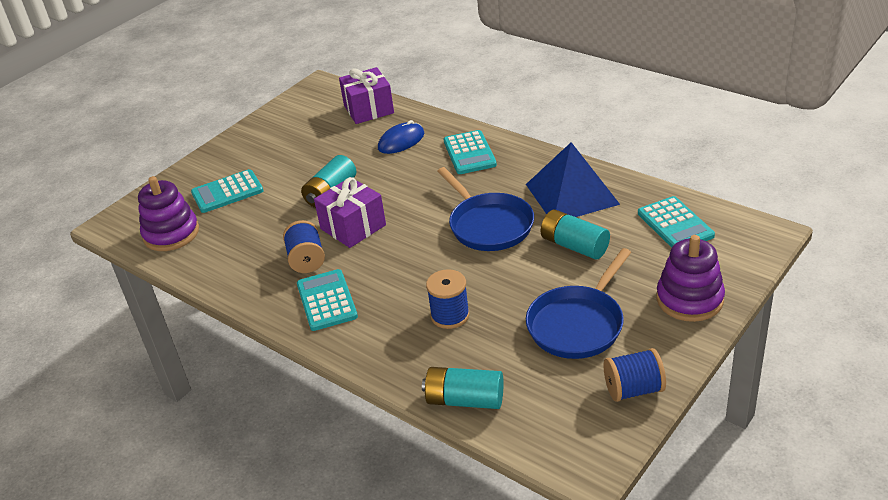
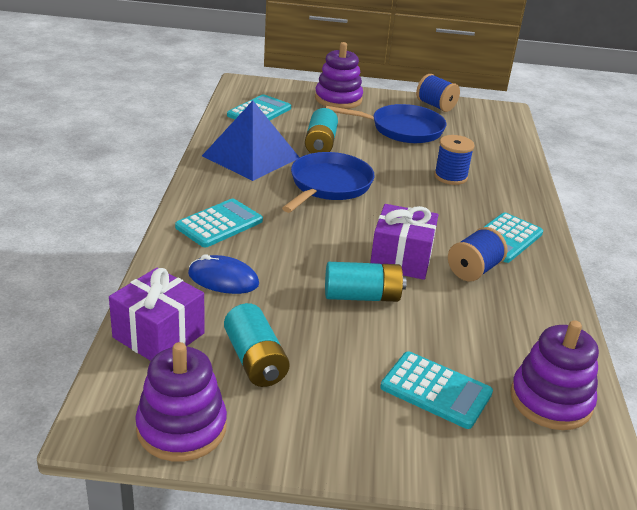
camera: 130 degrees left, 5 degrees down
(294, 105) = (181, 428): none -> purple stacking toy
(465, 400) = (513, 153): turquoise battery -> turquoise battery (255, 360)

